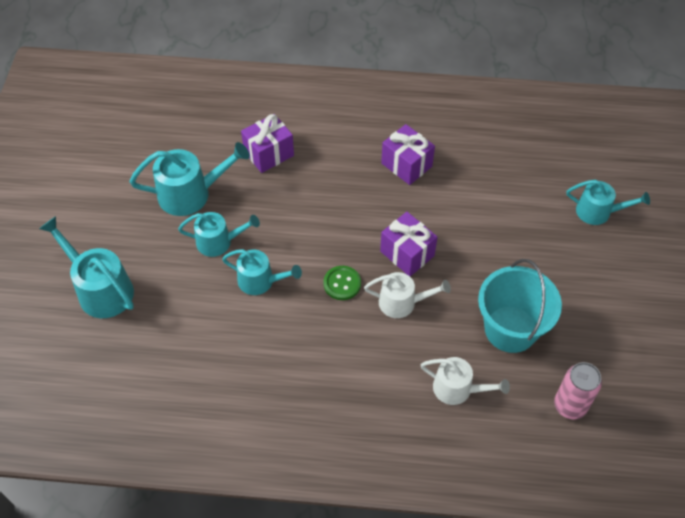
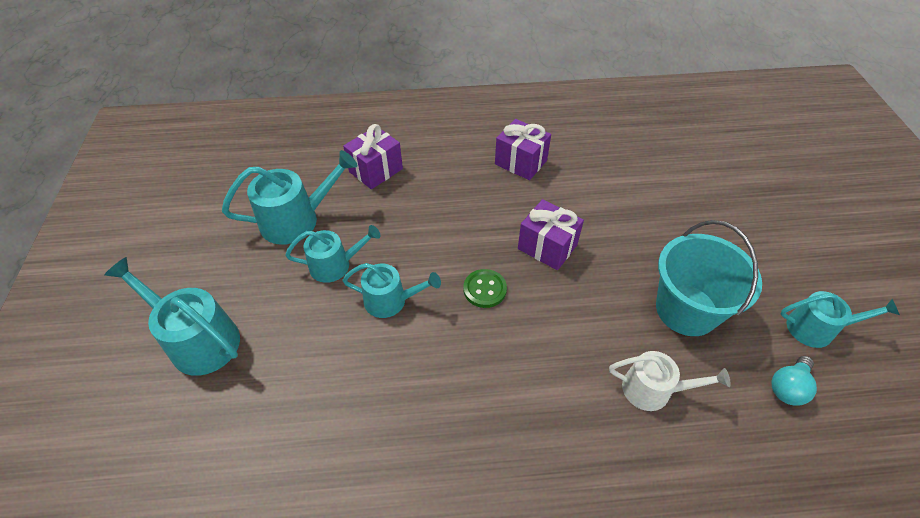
camera: 10 degrees left, 5 degrees down
(402, 302) = (557, 299): white watering can -> none
(570, 405) = (788, 387): pink can -> turquoise light bulb
(598, 212) = (726, 179): turquoise watering can -> turquoise watering can (816, 328)

